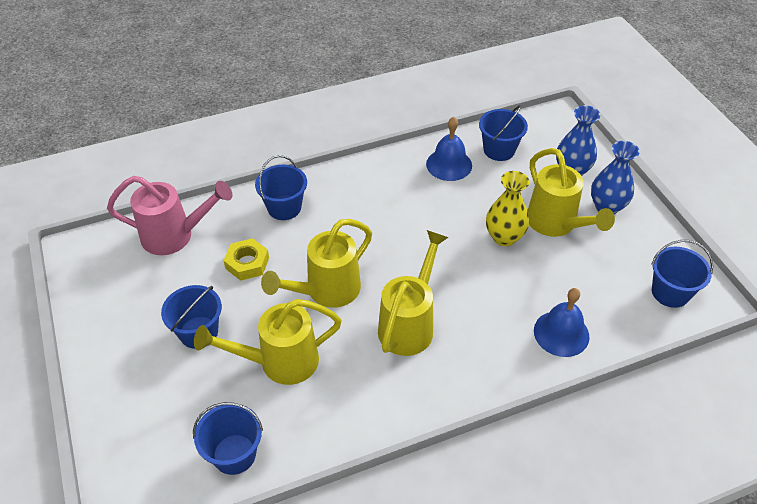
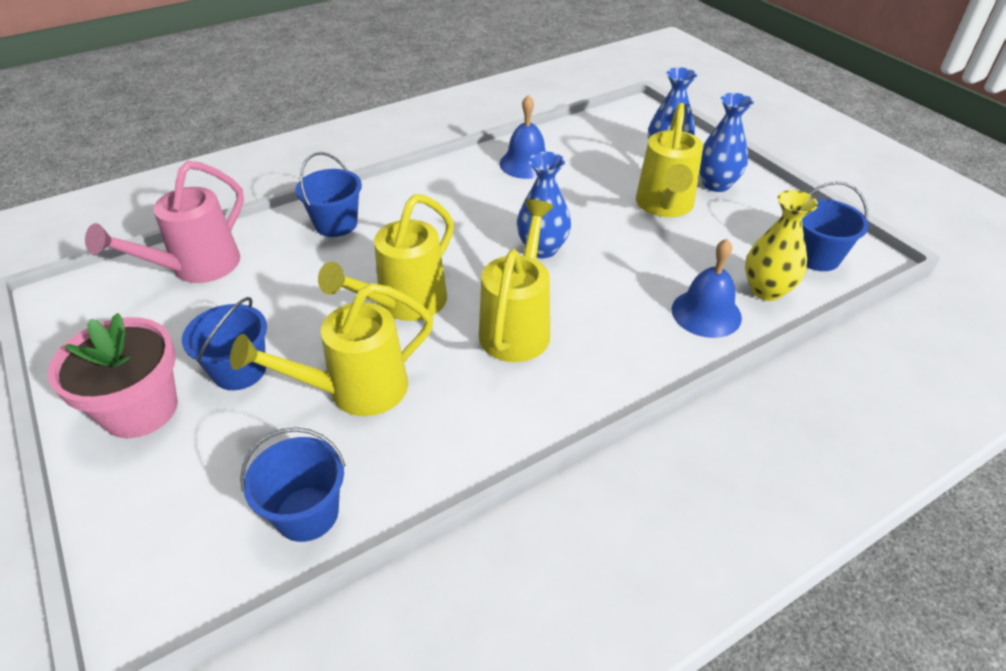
camera: 10 degrees left, 5 degrees down
(128, 354) = (140, 409): none -> pink flower pot
(175, 236) = (197, 268): pink watering can -> pink watering can turned 135 degrees clockwise
(247, 263) = (296, 286): yellow nut -> none
(444, 254) = (542, 249): none -> blue vase
(499, 150) = (579, 145): blue bucket -> none
(504, 237) = (609, 225): yellow vase -> yellow vase (766, 290)
(555, 224) = (664, 206): yellow watering can -> yellow watering can turned 45 degrees clockwise

